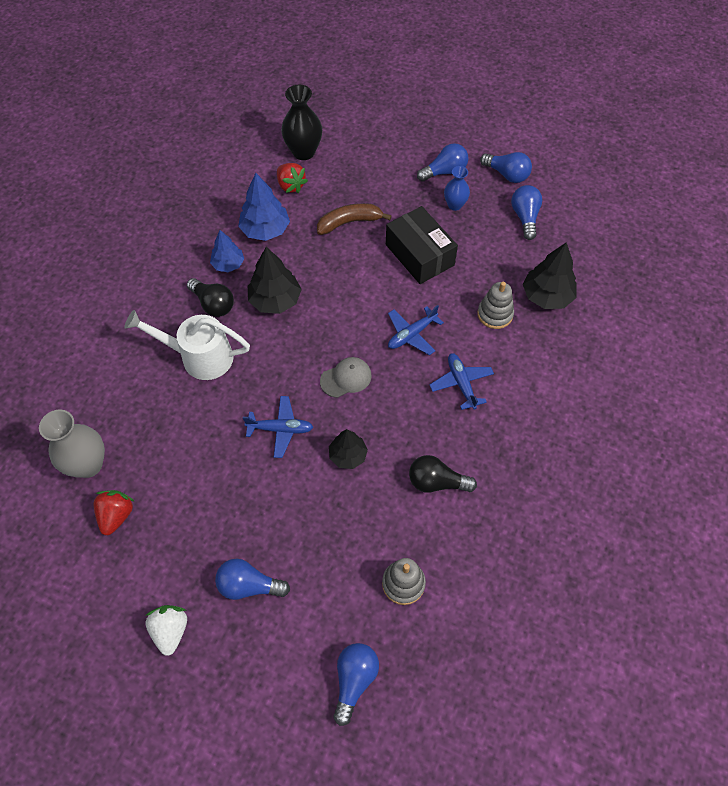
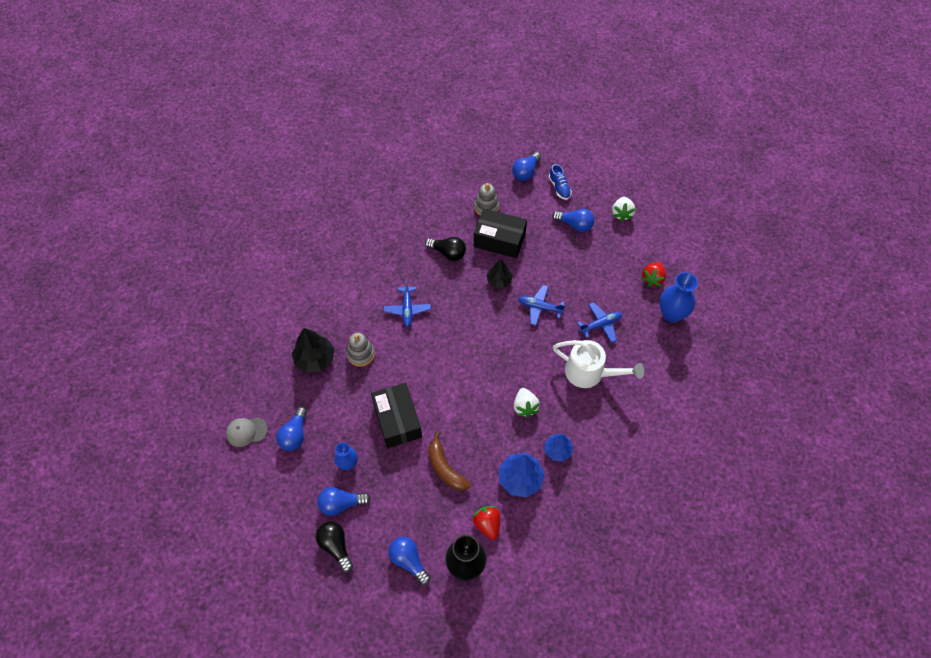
camera: 165 degrees left, 0 degrees up
(88, 464) = (671, 314): grey vase -> blue vase
(213, 304) = (574, 415): black light bulb -> black light bulb (336, 546)
(275, 300) = (525, 407): black tree -> white strawberry
(287, 659) = (559, 188): none -> blue shoe
(346, 378) = (486, 331): grey cap -> grey cap (246, 431)
(349, 222) = (445, 468): brown banana -> brown banana turned 60 degrees clockwise
(365, 525) = (499, 240): none -> black box
(412, 334) = (428, 353): blue plane -> blue plane (600, 325)
(507, 174) = (287, 485): blue light bulb -> blue light bulb (408, 561)

